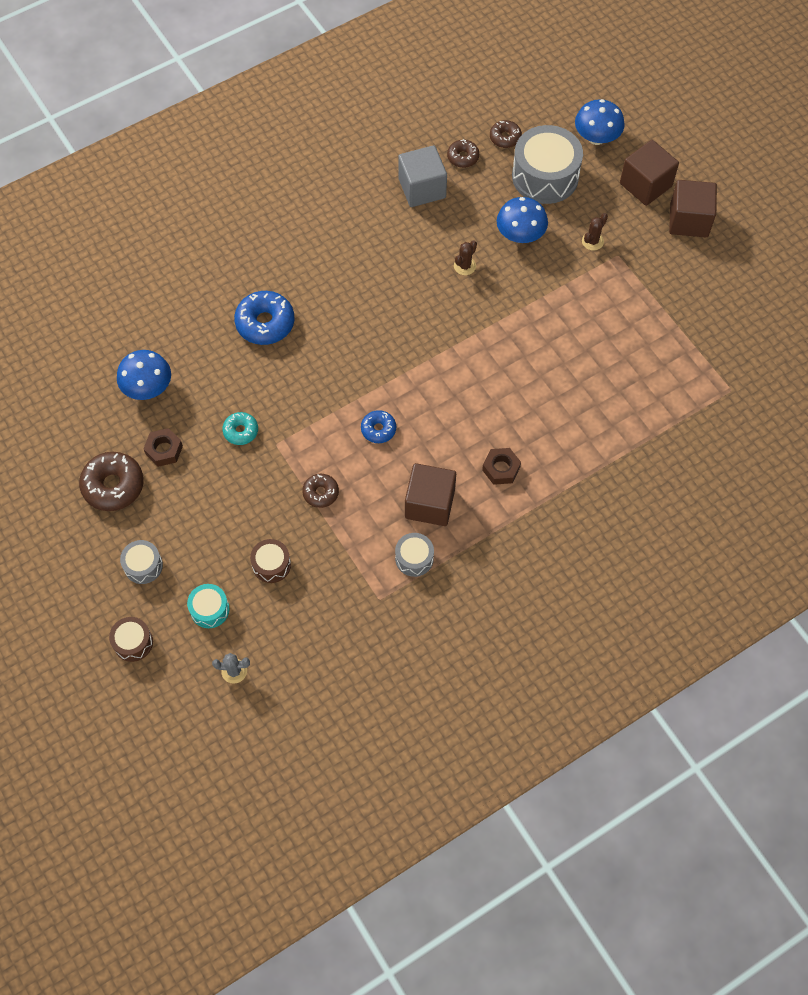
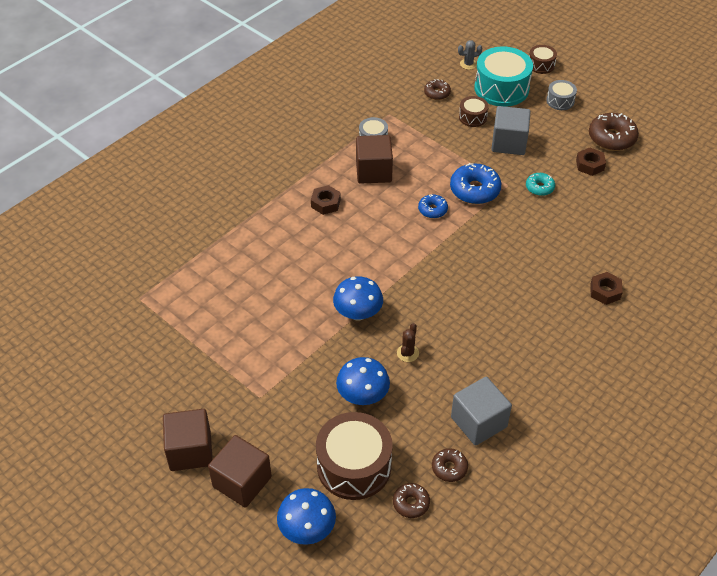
camera: 165 degrees right, 15 degrees down
(148, 387) = (630, 201): blue mushroom -> blue mushroom (358, 313)
(209, 609) = (501, 88): turquoise drum -> turquoise drum, size x1.99
(239, 285) = (605, 291): none -> brown nut
(245, 509) = (509, 143): none -> grey cube
(265, 323) = (564, 266): blue donut -> blue donut (474, 190)
(320, 493) = (458, 162): brown donut -> brown donut (437, 93)
(545, 176) = (354, 466): grey drum -> brown drum
(592, 241) = (288, 405): brown cactus -> none

